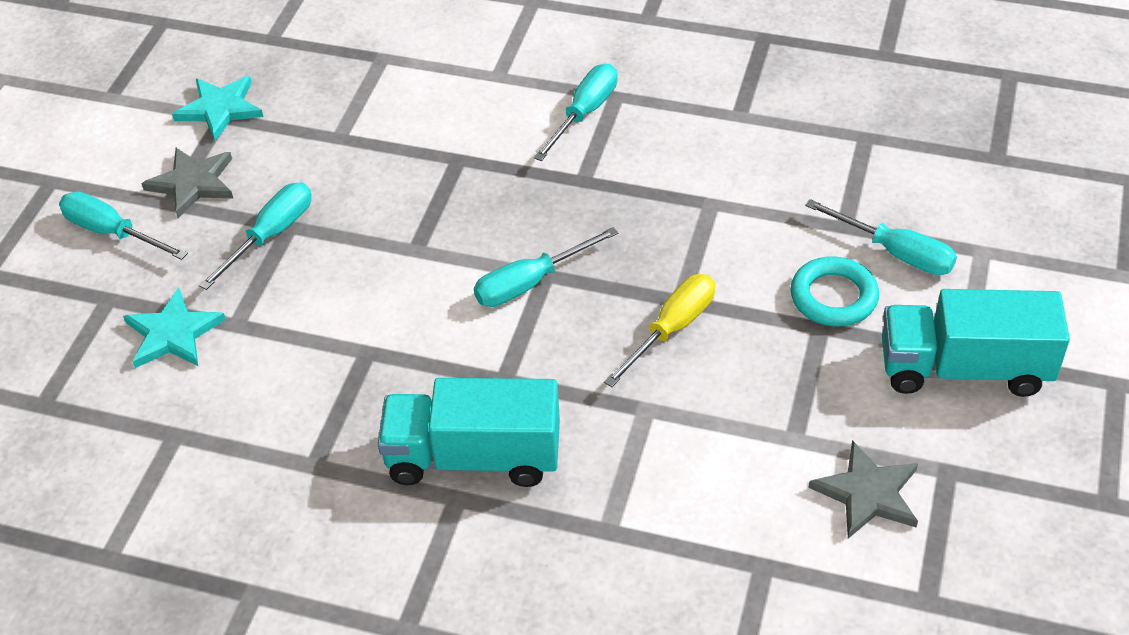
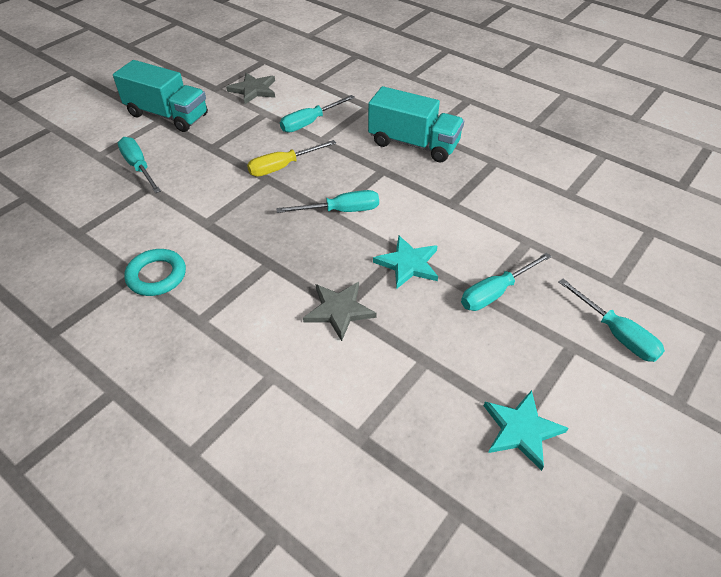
camera: 160 degrees left, 0 degrees up
(173, 333) = (569, 247): turquoise star -> turquoise star (408, 264)
(192, 183) = (551, 357): grey star -> grey star (339, 310)
(584, 113) = (231, 314): turquoise screwdriver -> turquoise screwdriver (310, 123)
(833, 297) = (191, 157): turquoise ring -> turquoise ring (156, 276)

